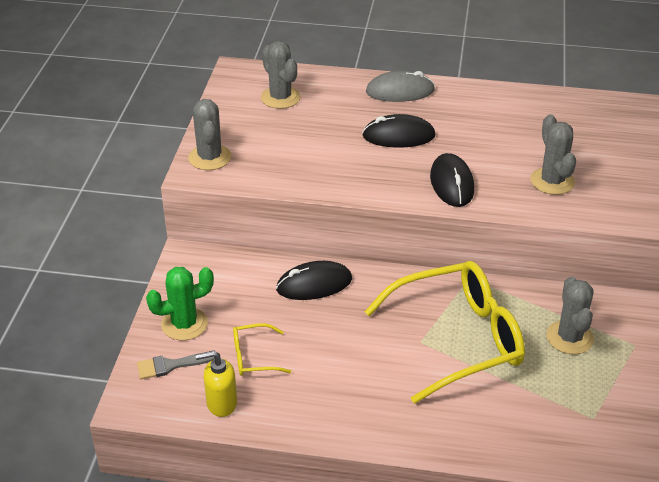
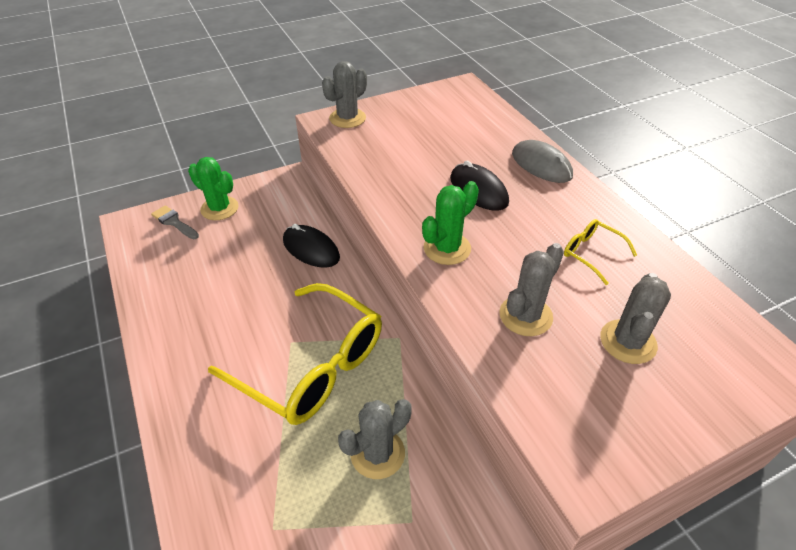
camera: 55 degrees right, 5 degrees up
(221, 403) = (149, 263): yellow soap dispenser -> none
(253, 357) = (207, 256): yellow glasses -> yellow glasses (591, 254)
(280, 98) = (455, 115): grey cactus -> grey cactus (628, 342)
(452, 183) = (447, 248): black mouse -> green cactus

